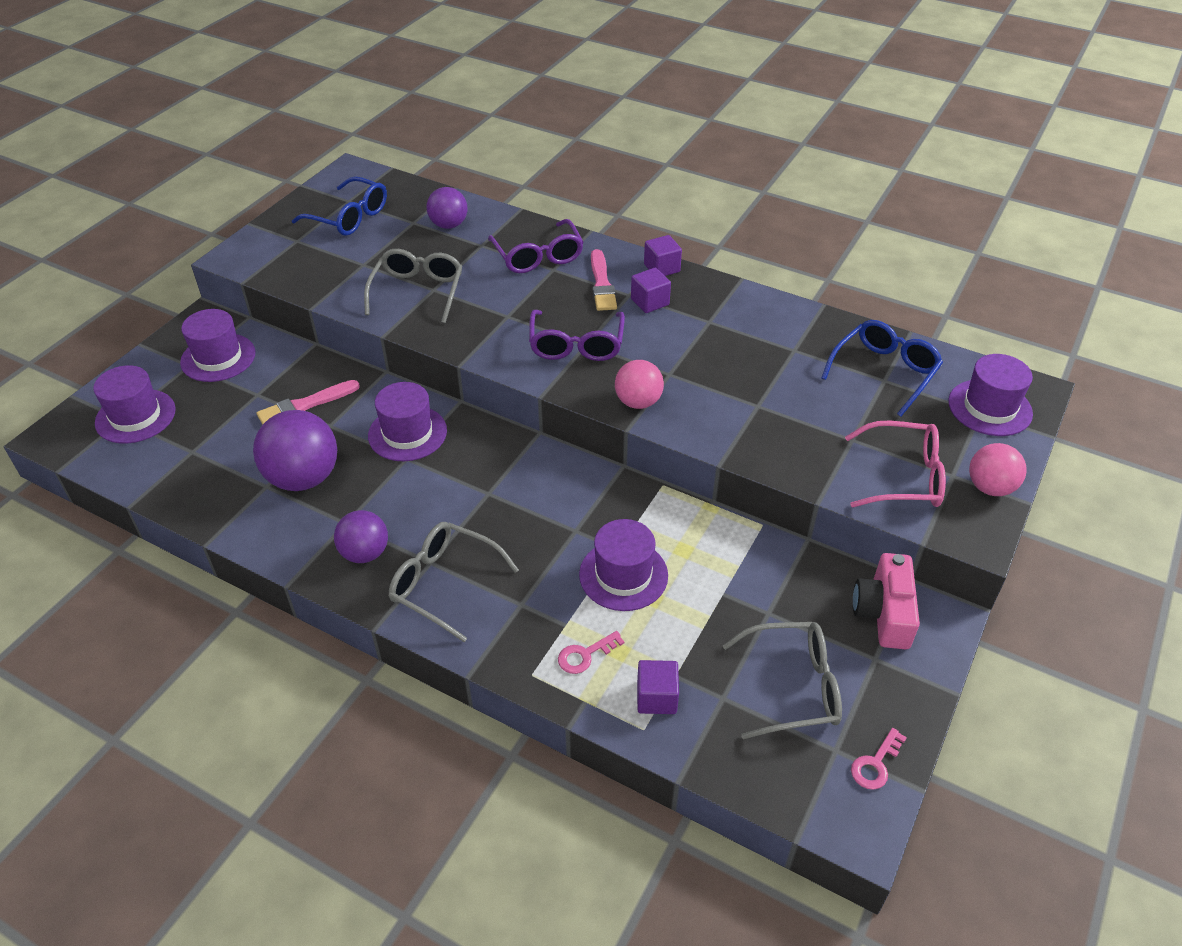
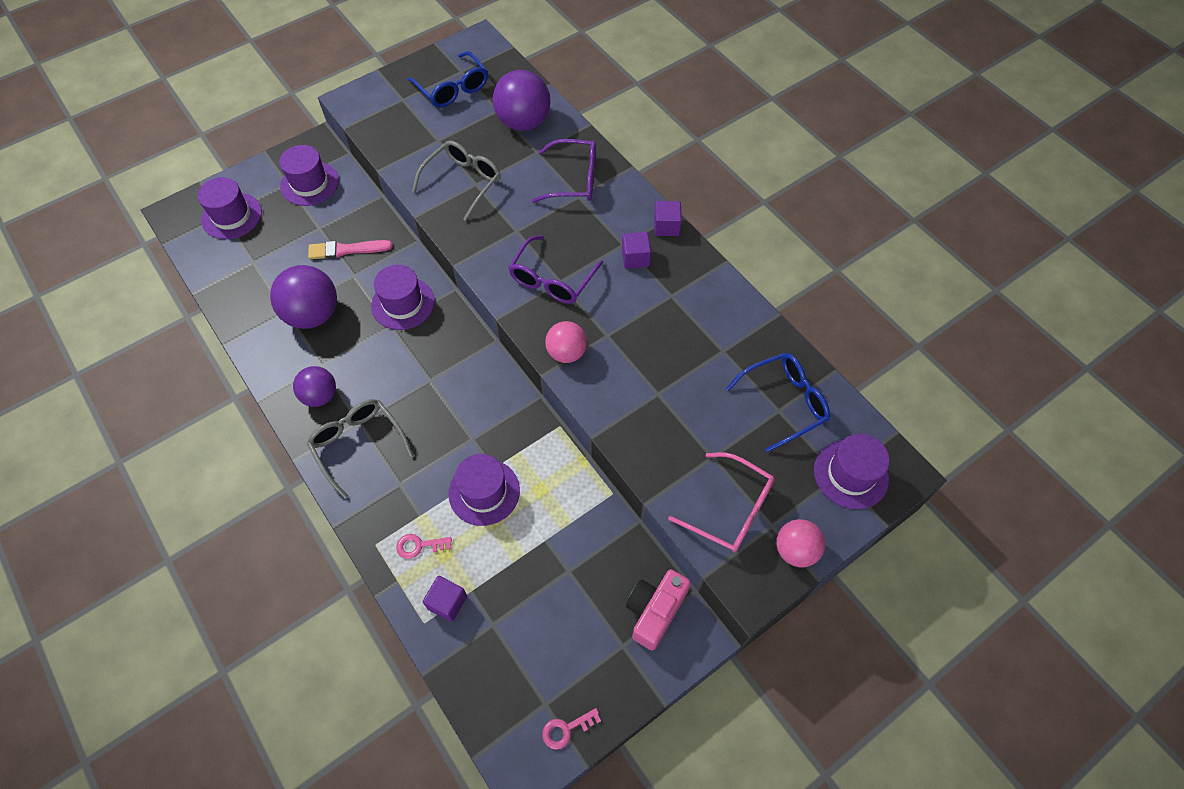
camera: 25 degrees right, 15 degrees up
(449, 225) = (523, 122): purple ball -> purple ball, size x1.62
(538, 257) = (574, 179): purple glasses -> purple glasses turned 90 degrees counterclockwise
(602, 284) = (608, 225): pink brush -> none
(793, 687) = (548, 640): grey glasses -> none

